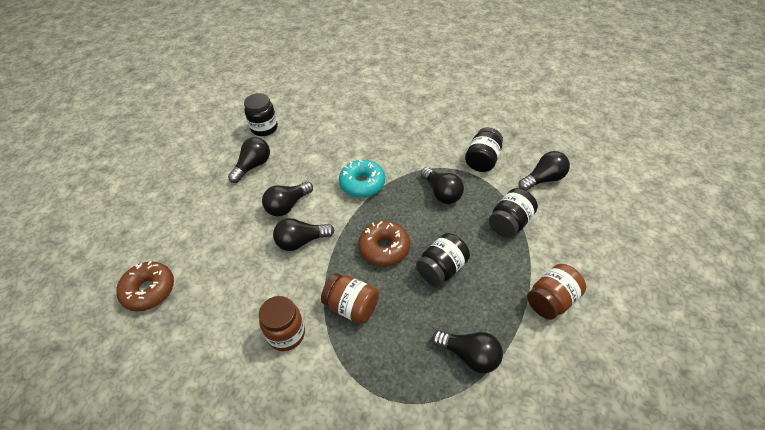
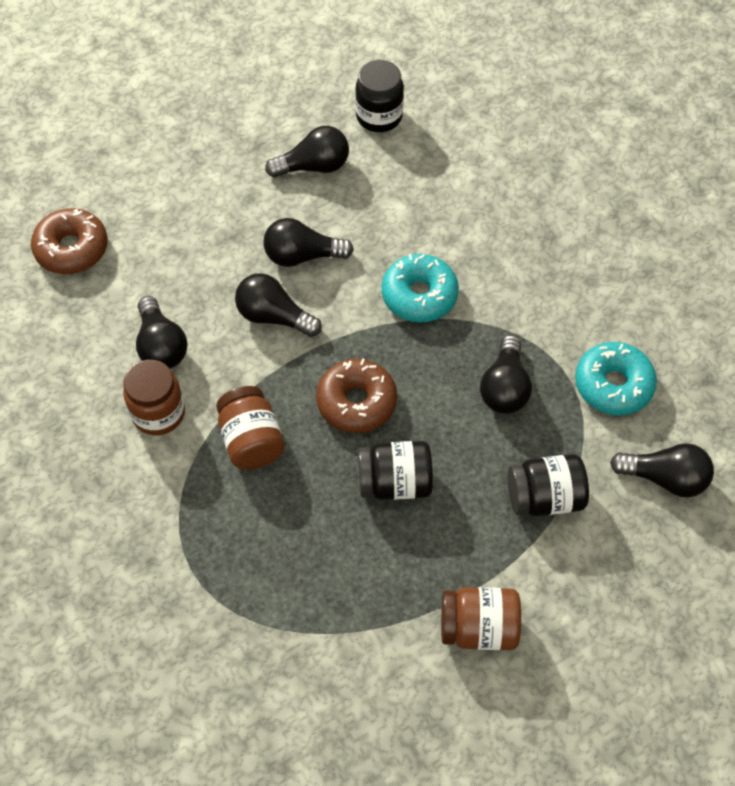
camera: 40 degrees right, 10 degrees up
(469, 355) = (317, 600): black light bulb -> black light bulb (161, 346)
(482, 160) = (613, 385): black jar -> turquoise donut

